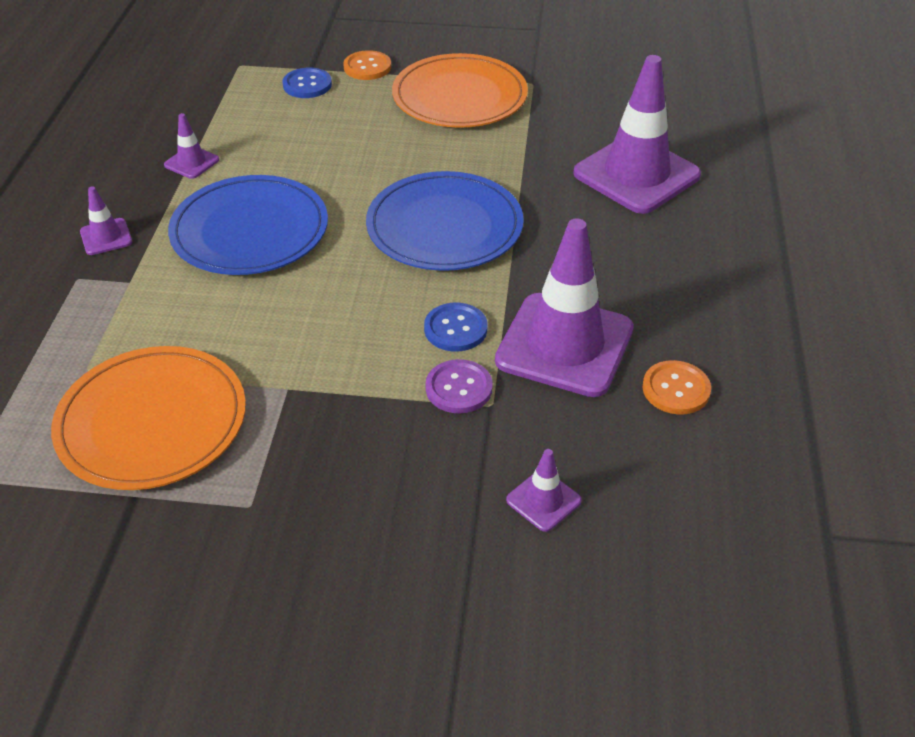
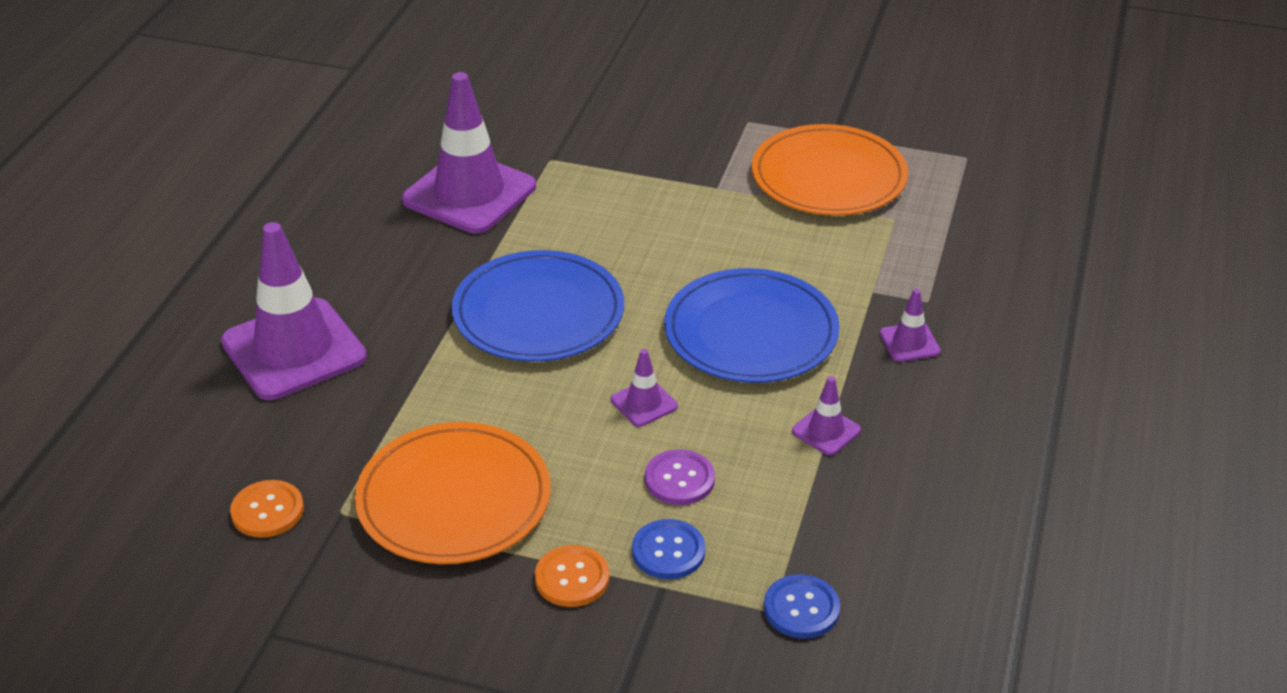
camera: 170 degrees left, 5 degrees down
(455, 329) = (560, 216): blue button -> blue button (801, 608)
(459, 388) = (573, 173): purple button -> purple button (679, 479)
(543, 500) = (535, 103): purple traffic cone -> purple traffic cone (644, 403)
(676, 389) = (396, 154): orange button -> orange button (267, 511)

